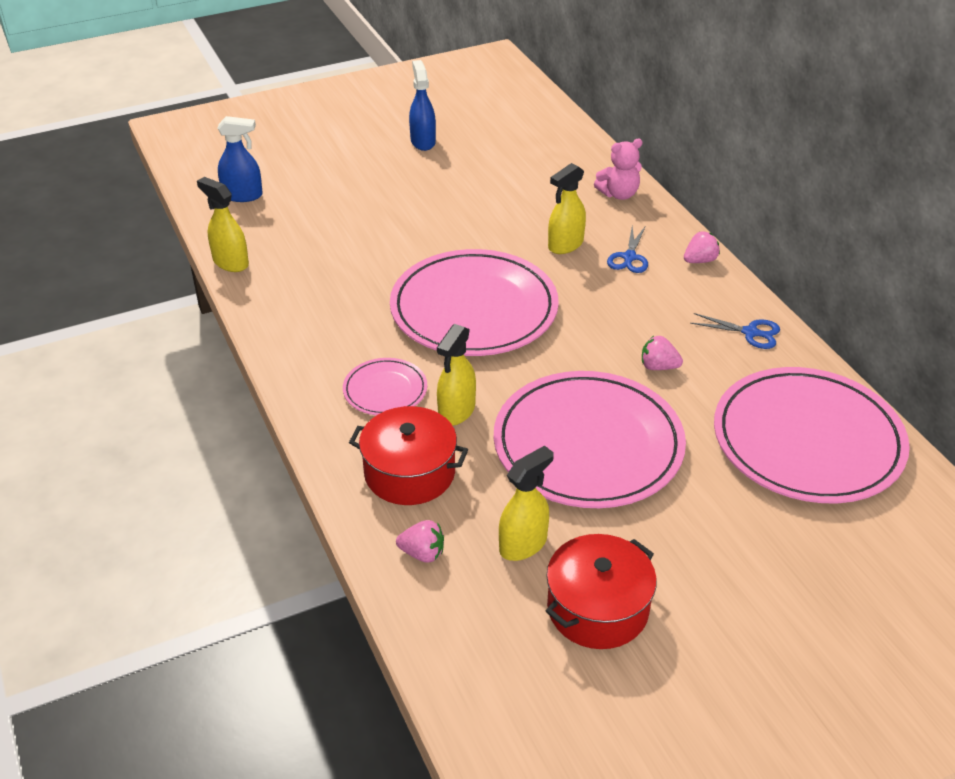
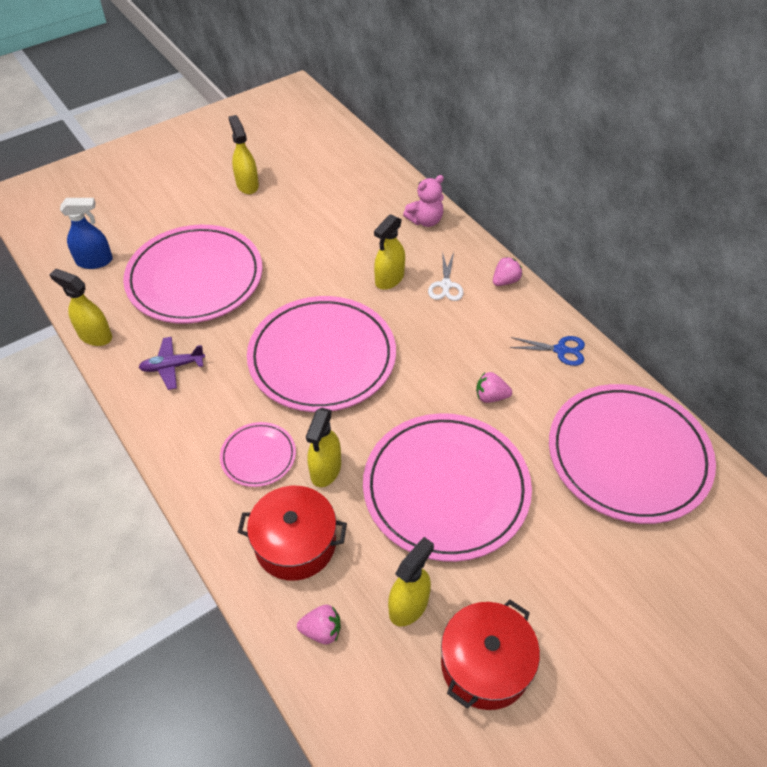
camera: 10 degrees left, 10 degrees up
(308, 299) = (172, 366): none -> purple plane
(348, 222) = (195, 278): none -> pink plate
(423, 141) = (247, 185): blue spray bottle -> yellow spray bottle
(629, 257) = (446, 285): blue scissors -> white scissors

